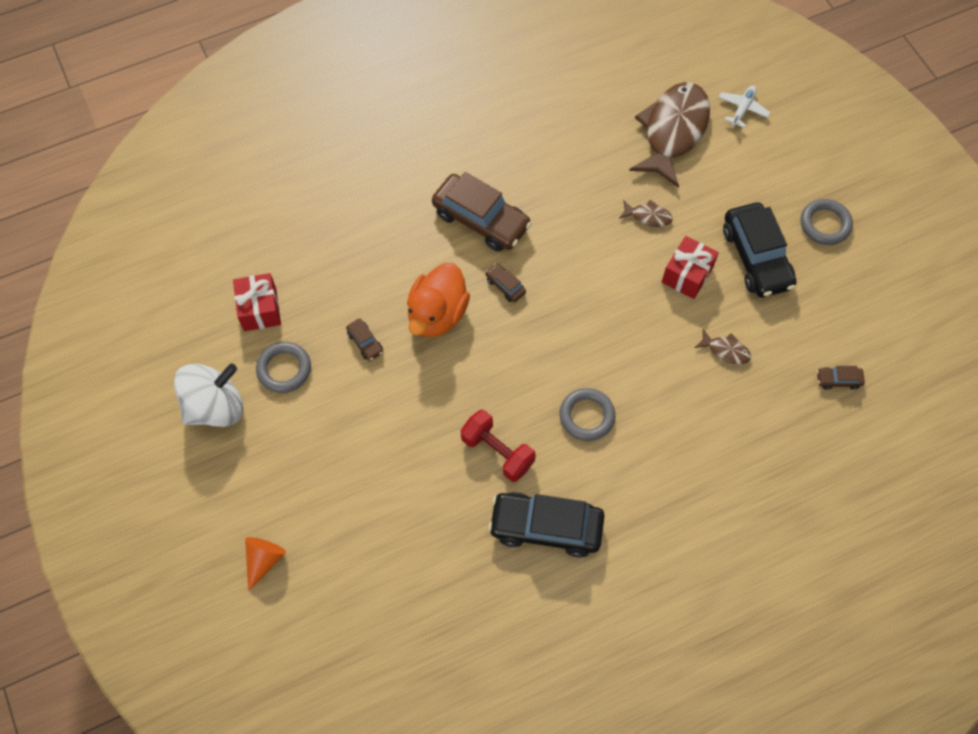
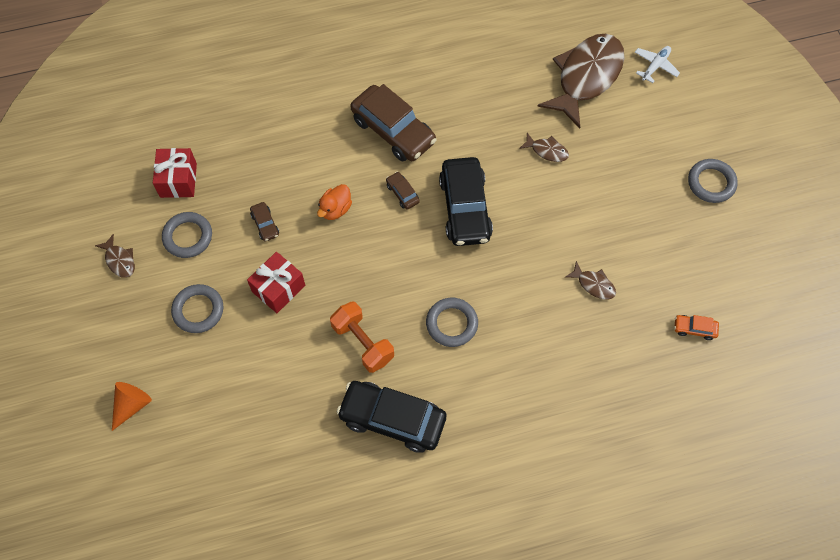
camera: 10 degrees right, 0 degrees up
(215, 407) = (119, 260): white spinning top -> brown fish
(313, 446) = (198, 310): none -> grey ring
(437, 314) = (335, 209): orange duck -> orange duck, size x0.55
(497, 452) = (363, 343): red dumbbell -> orange dumbbell
(687, 275) = (572, 209): red gift -> red gift (278, 288)
(756, 257) = (640, 203): black car -> black car (465, 208)
(838, 380) = (694, 329): brown car -> orange car

